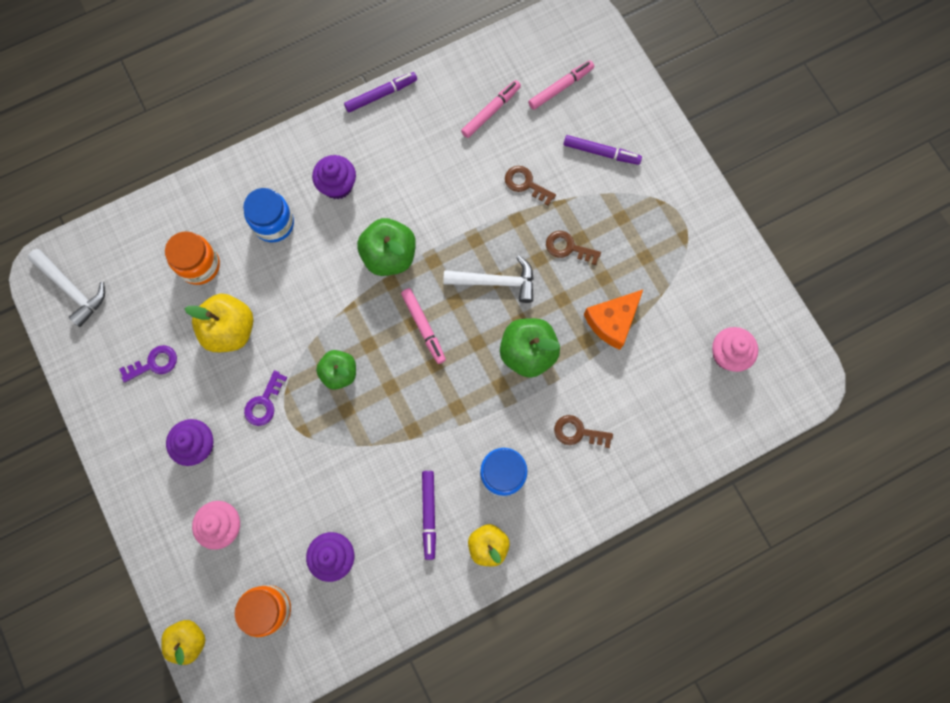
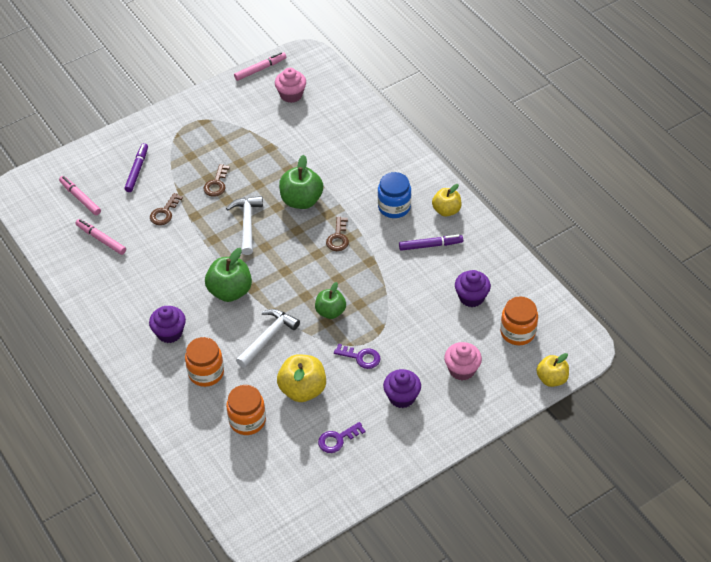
camera: 95 degrees left, 25 degrees down
(72, 289) = (277, 515): white hammer -> white hammer (268, 337)
(154, 363) = (337, 439): purple key -> purple key turned 90 degrees counterclockwise
(273, 223) = (206, 373): blue jar -> orange jar
(381, 95) = (84, 313): purple marker -> none
(423, 327) = (287, 263): pink marker -> pink marker (260, 69)
(578, 432) = (357, 168): brown key -> brown key (338, 238)
(612, 321) = (272, 155): orange cheese -> none

